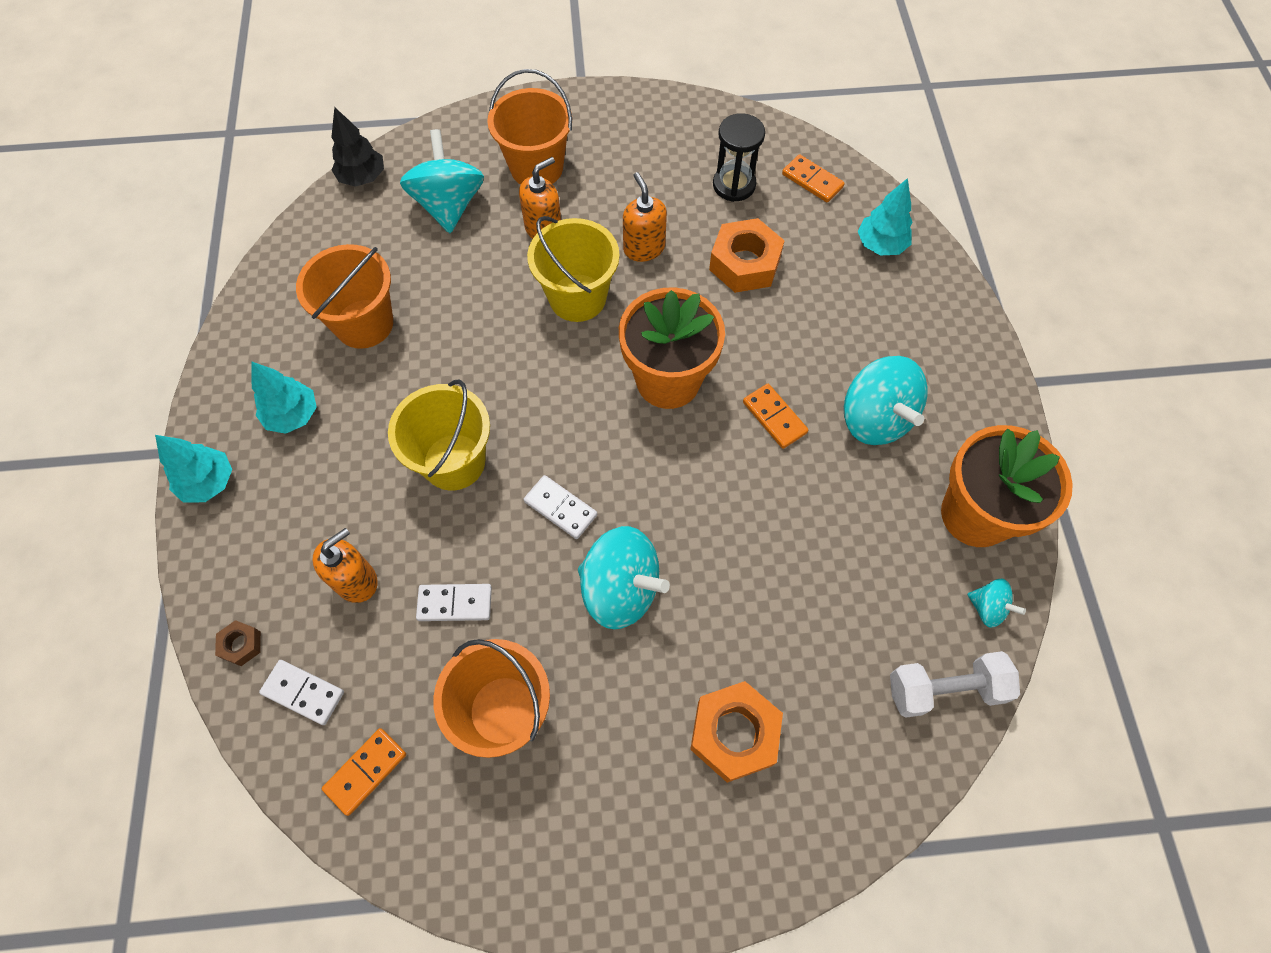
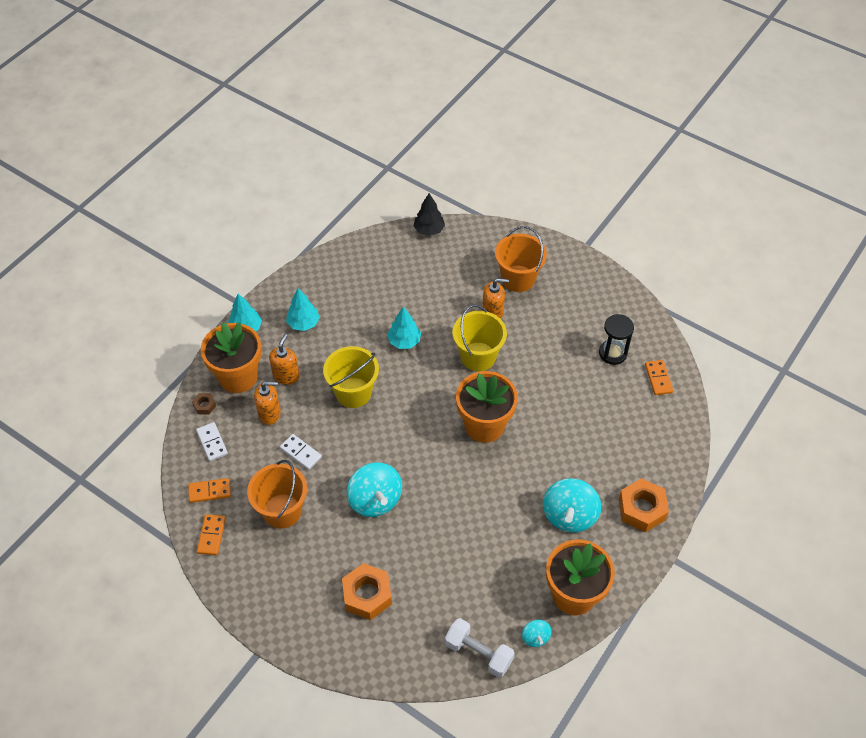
camera: 40 degrees right, 10 degrees down
(259, 562) = (238, 377): none -> orange flower pot
(364, 324) = (369, 302): orange bucket -> none
(449, 205) = (458, 270): turquoise spinning top -> none
(560, 508) = (381, 446): white domino -> none
(644, 248) = (534, 354): orange soap dispenser -> orange soap dispenser (286, 375)
(744, 263) = (578, 396): orange nut -> orange nut (642, 509)
(774, 417) = (519, 479): orange domino -> orange domino (211, 535)
(880, 245) = (661, 436): turquoise tree -> turquoise tree (404, 341)

